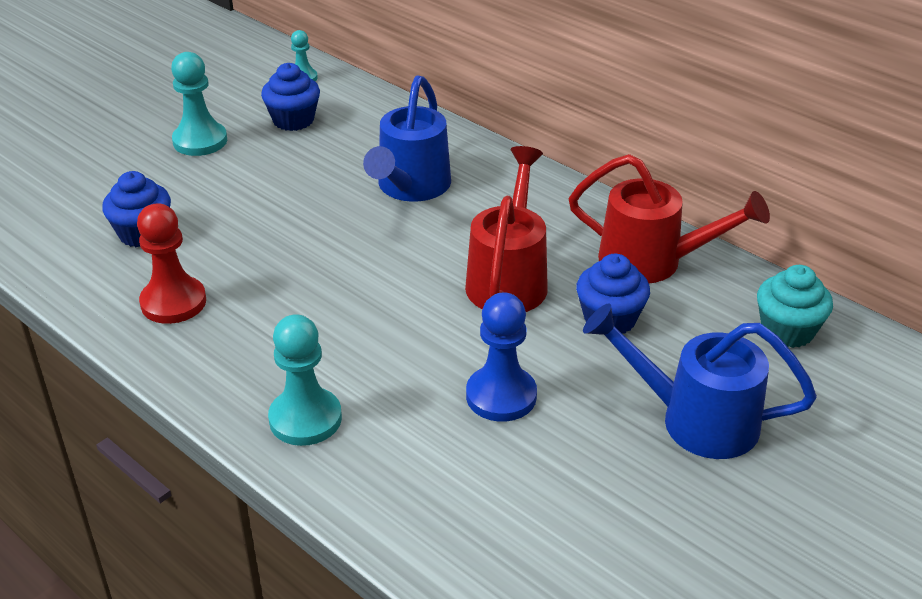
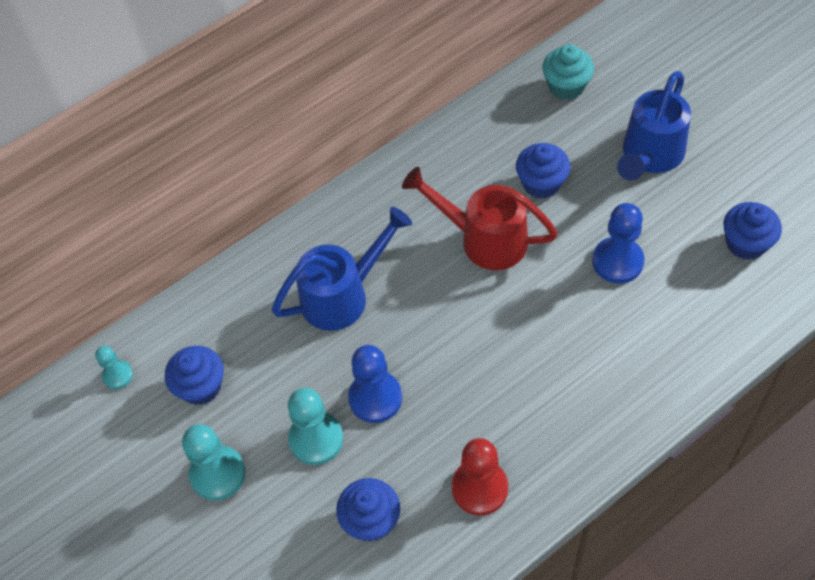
camera: 75 degrees left, 20 degrees up
(284, 221) = (375, 398): none -> blue pawn
(305, 419) = (632, 388): turquoise pawn -> turquoise pawn (316, 439)
(410, 187) = (343, 295): blue watering can -> blue watering can turned 60 degrees counterclockwise
(565, 533) = (746, 243): none -> blue cupcake
(652, 262) = (477, 145): red watering can -> none

